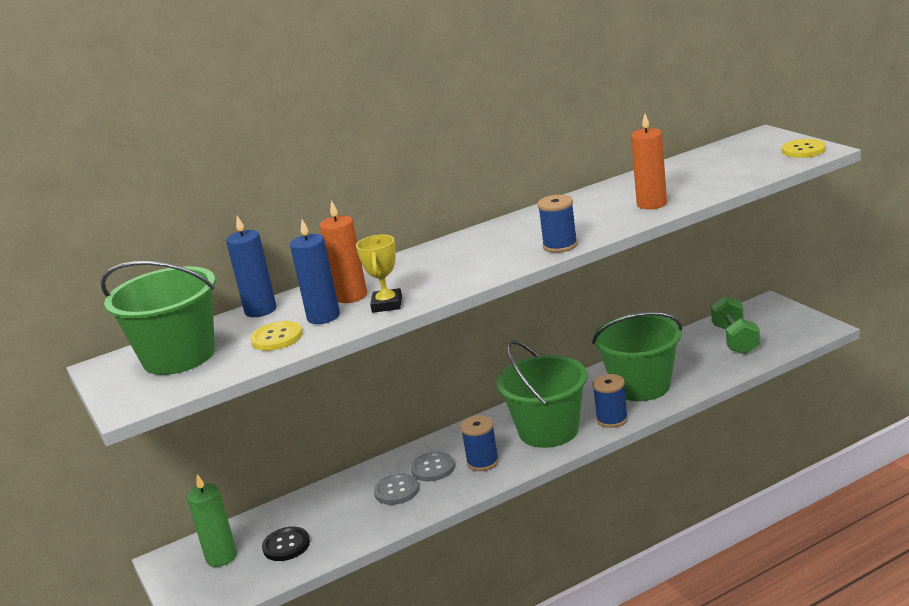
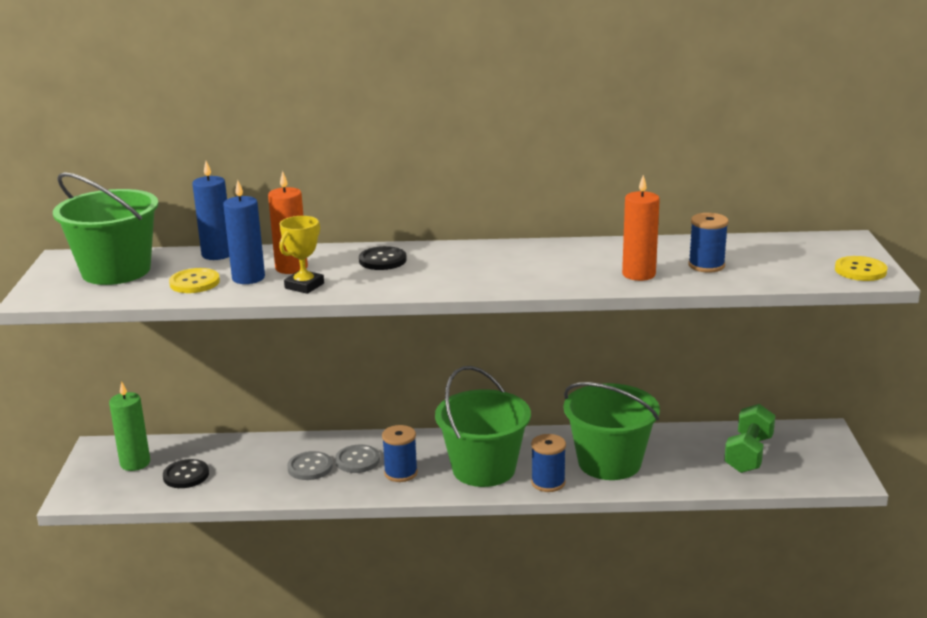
camera: 25 degrees right, 0 degrees up
(425, 263) = (382, 260): none -> black button
(560, 246) = (505, 285): blue spool -> blue spool (706, 265)

